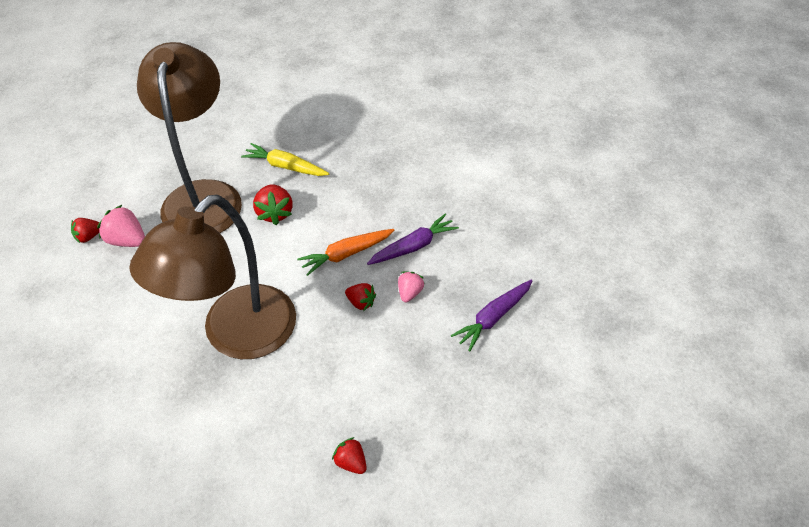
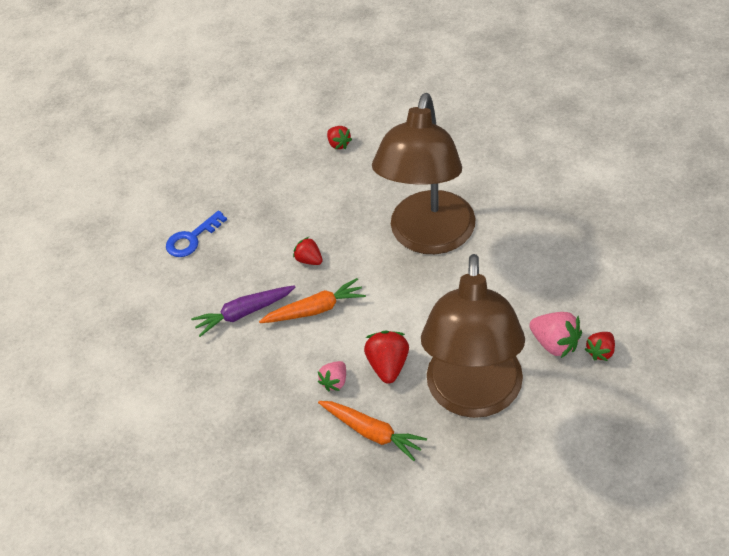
camera: 165 degrees left, 0 degrees up
(89, 236) = (600, 352): red strawberry -> red strawberry turned 150 degrees clockwise
(236, 336) = (428, 237): brown lamp -> brown lamp turned 150 degrees clockwise
(285, 166) = (372, 432): yellow carrot -> orange carrot
(409, 293) = (261, 266): pink strawberry -> pink strawberry (335, 382)
(493, 318) = (192, 238): purple carrot -> blue key

